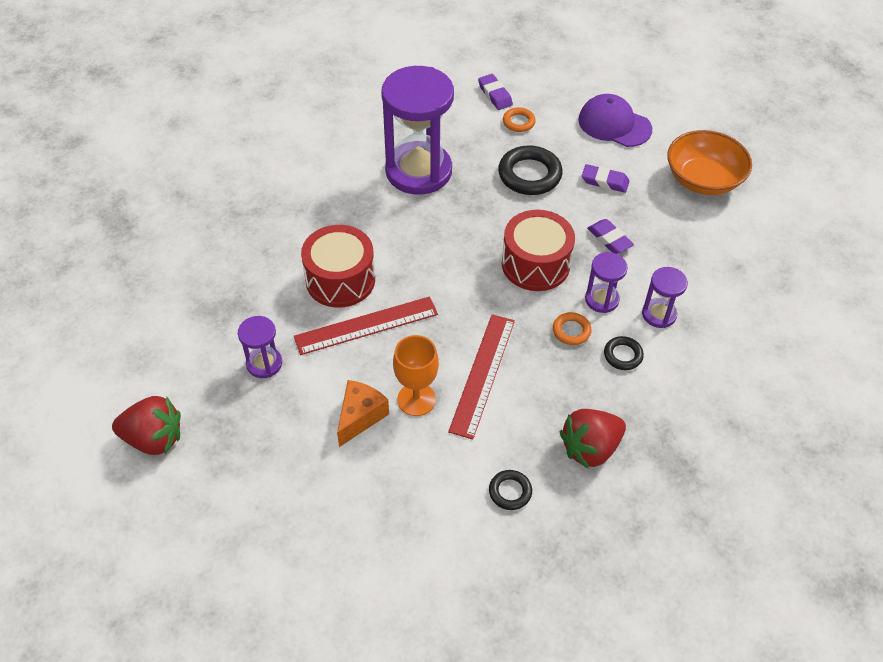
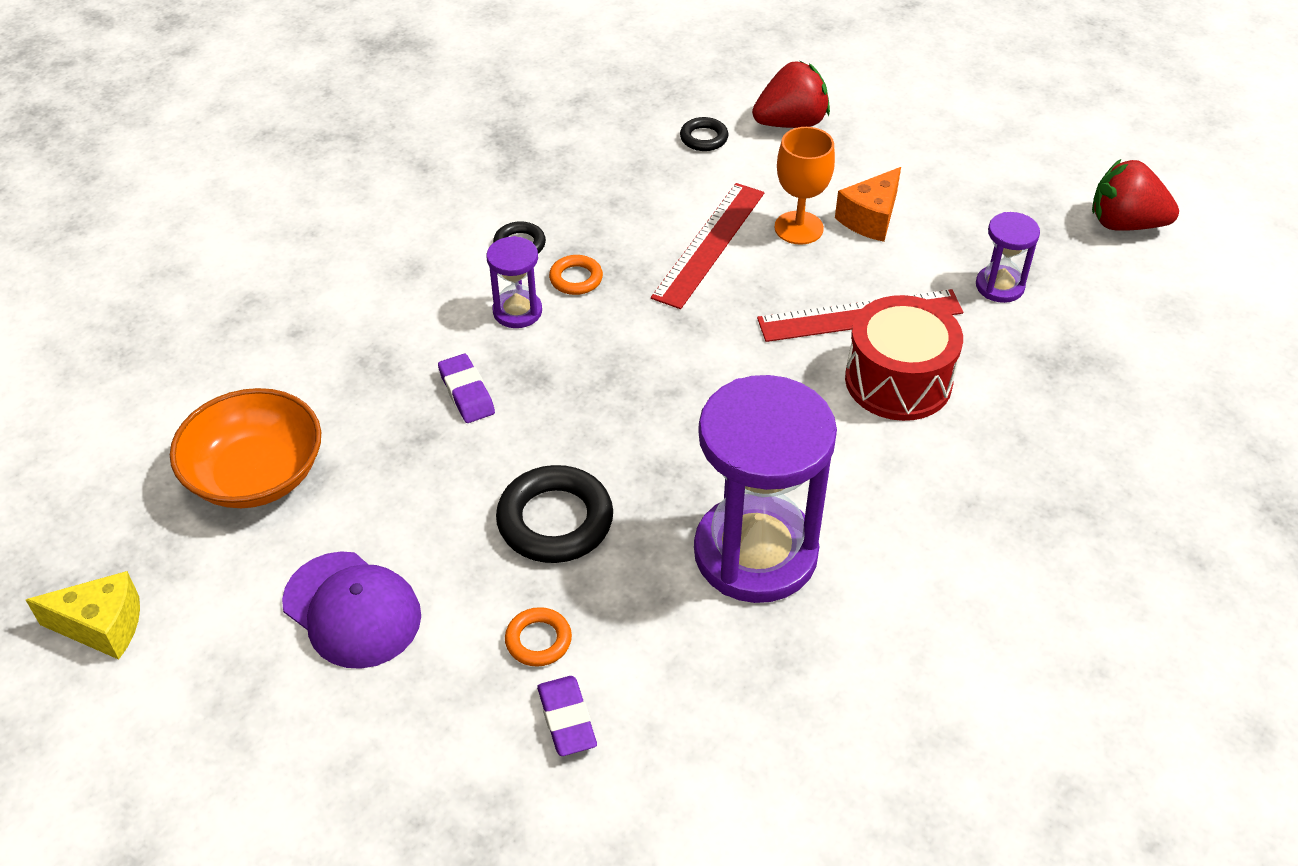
camera: 170 degrees left, 5 degrees down
(535, 264) = (595, 369): red drum -> none
(590, 448) = (600, 163): red strawberry -> red strawberry (791, 123)
(604, 181) = (428, 491): purple eraser -> none
(659, 314) = (447, 285): purple hourglass -> none
(728, 105) = (102, 626): none -> yellow cheese

